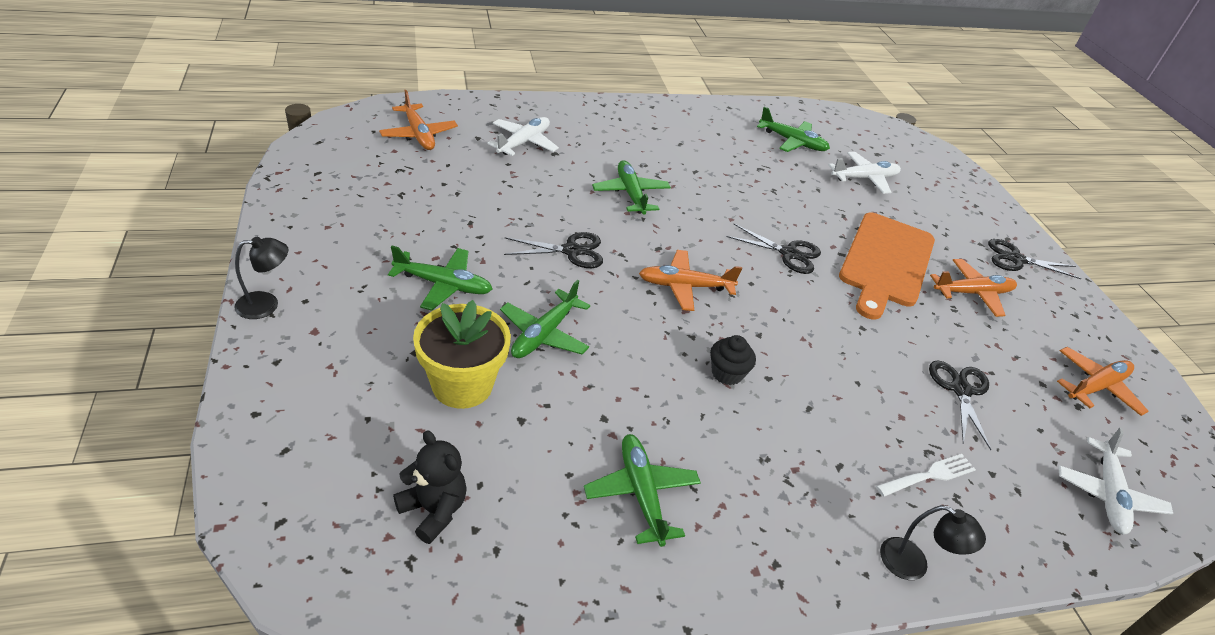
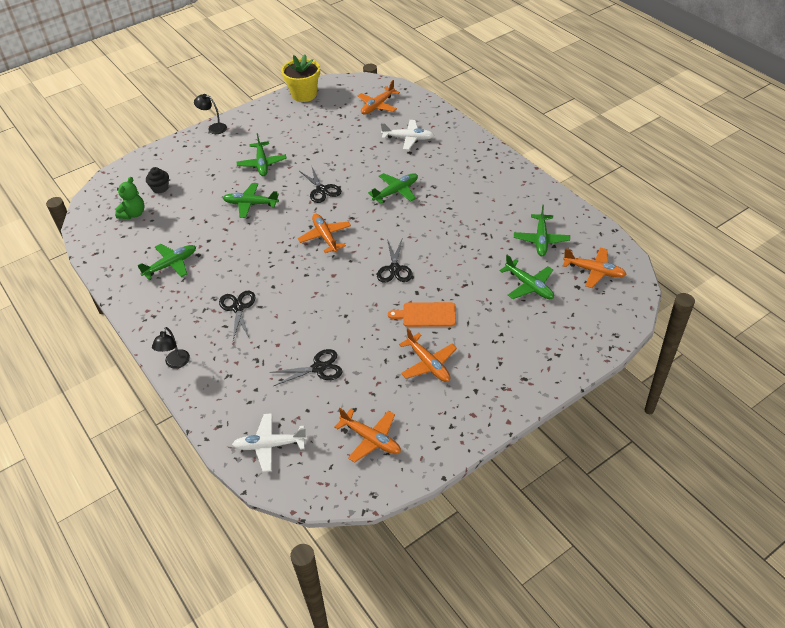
camera: 75 degrees right, 5 degrees up
(266, 305) = (213, 128): black lamp -> black lamp turned 150 degrees clockwise
(433, 510) = (133, 214): black teddy bear -> green teddy bear
(462, 385) = (202, 194): yellow flower pot -> yellow flower pot (304, 94)
(727, 373) = (265, 270): black cupcake -> black cupcake (160, 188)
(858, 136) = (594, 271): none -> orange plane
(864, 178) = (529, 286): white plane -> green plane
(886, 262) = (426, 315): orange cutting board -> orange cutting board, size x0.55
(928, 476) = (238, 362): white fork -> none
(1016, 259) = (497, 385): black scissors -> black scissors (238, 308)

